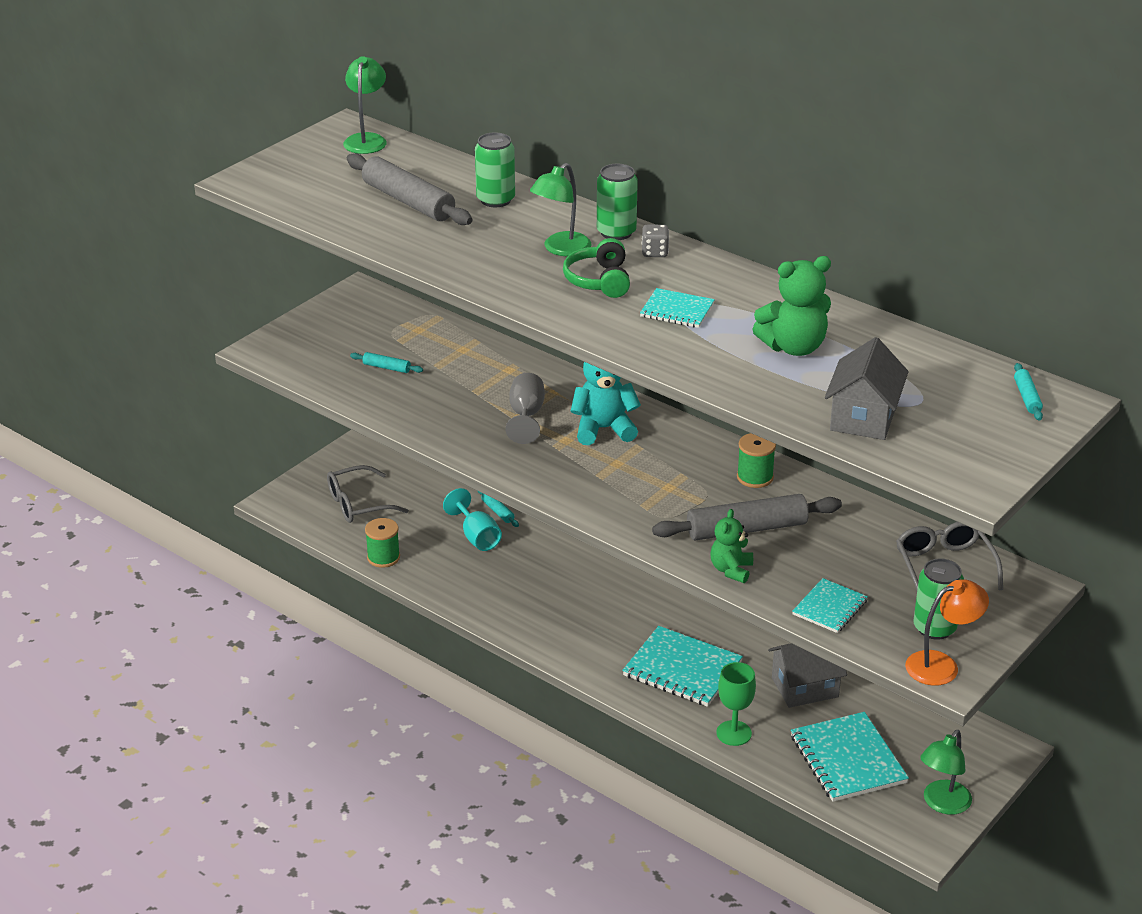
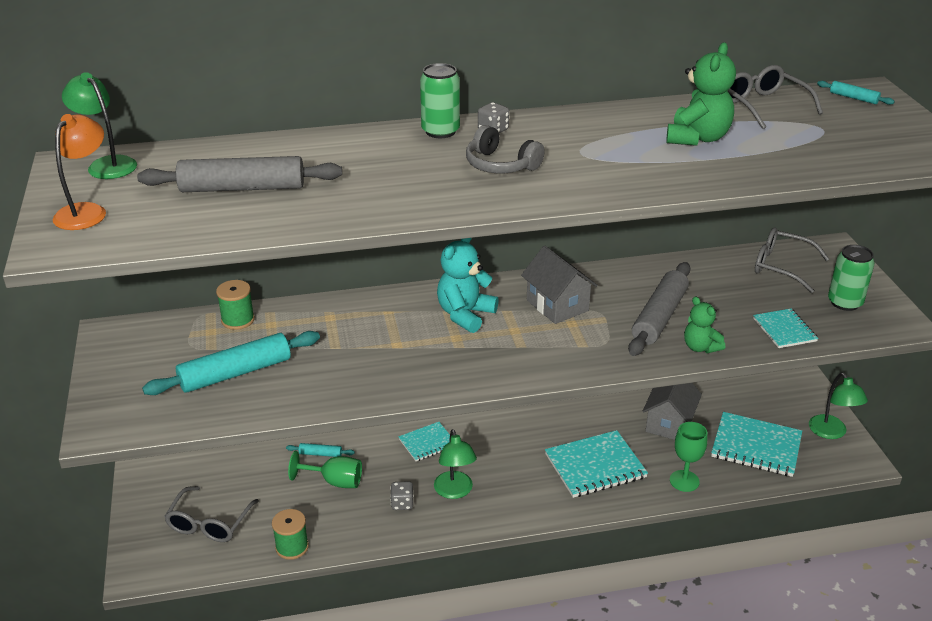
camera: 50 degrees left, 0 degrees up
(386, 367) = (235, 373): turquoise rolling pin -> turquoise rolling pin, size x2.21
(477, 537) = (335, 481): turquoise goblet -> green goblet
(495, 200) = (309, 154): green can -> none
(497, 585) = (402, 503): none -> grey dice
(526, 416) = (400, 340): grey goblet -> none
(561, 249) = (430, 160): green lamp -> green lamp (455, 491)
(599, 280) = (500, 165): green headphones -> grey headphones
(677, 310) = (588, 155): turquoise notebook -> turquoise notebook (427, 443)
(755, 477) = (603, 284): green spool -> green spool (238, 320)
(863, 418) = (822, 154): grey house -> grey house (557, 305)
(923, 356) = (763, 105): none -> grey glasses
(941, 665) = (887, 320): orange lamp -> orange lamp (86, 211)

